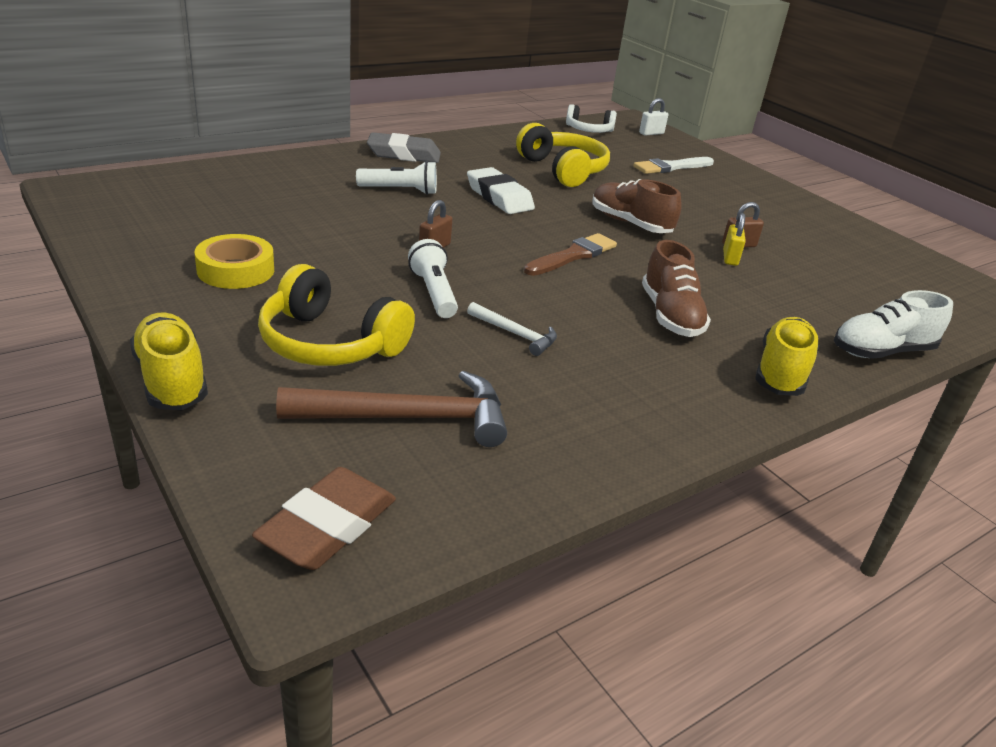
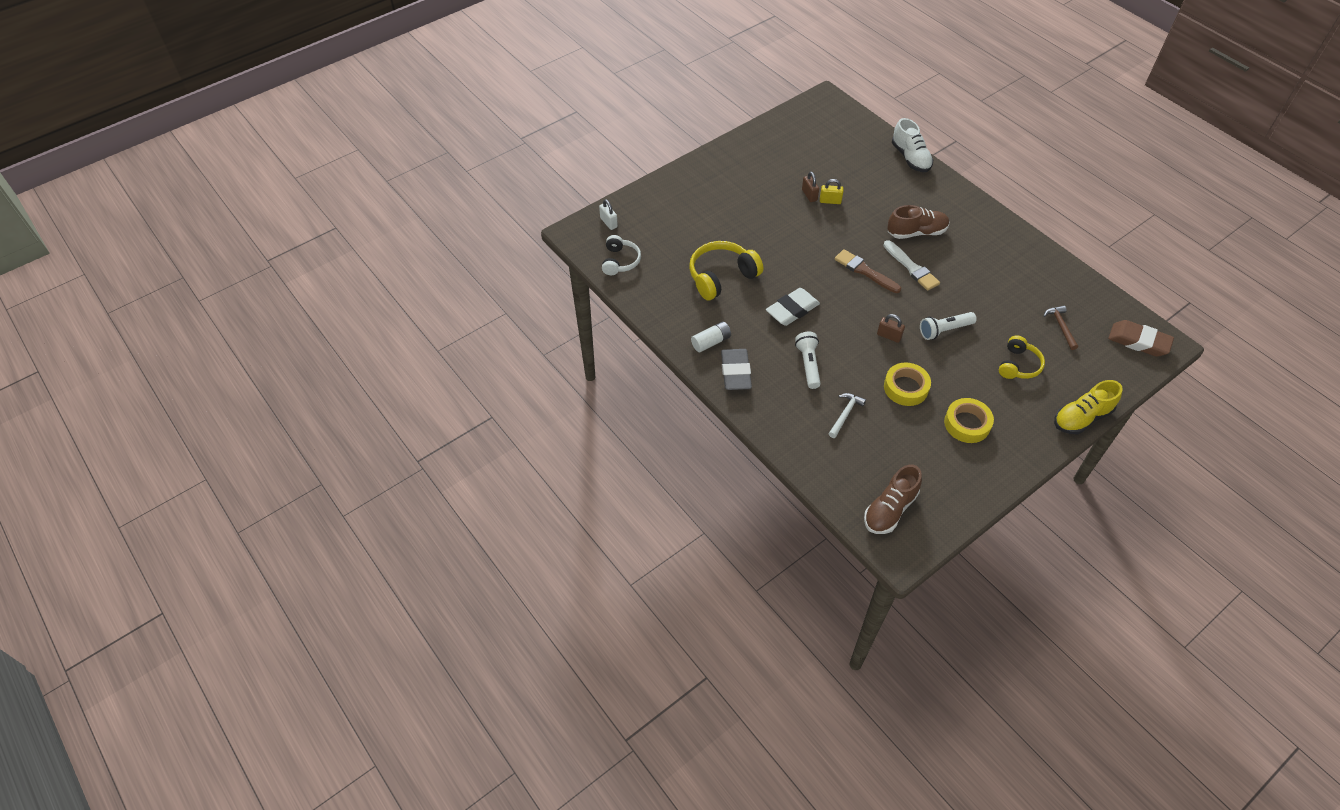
camera: 90 degrees left, 20 degrees up
(330, 241) = (906, 388): none -> yellow tape
(330, 343) = (1018, 365): yellow headphones -> yellow headphones, size x0.63
(408, 418) = (1061, 326): brown hammer -> brown hammer, size x0.53
(455, 150) = (711, 342): none -> white battery
(515, 334) = (969, 293): white hammer -> white hammer (845, 414)
(630, 224) = (802, 243): brown shoe -> brown shoe (890, 509)
(671, 167) = (684, 216): white brush -> white brush (911, 268)
(781, 373) = (951, 197): yellow shoe -> none

